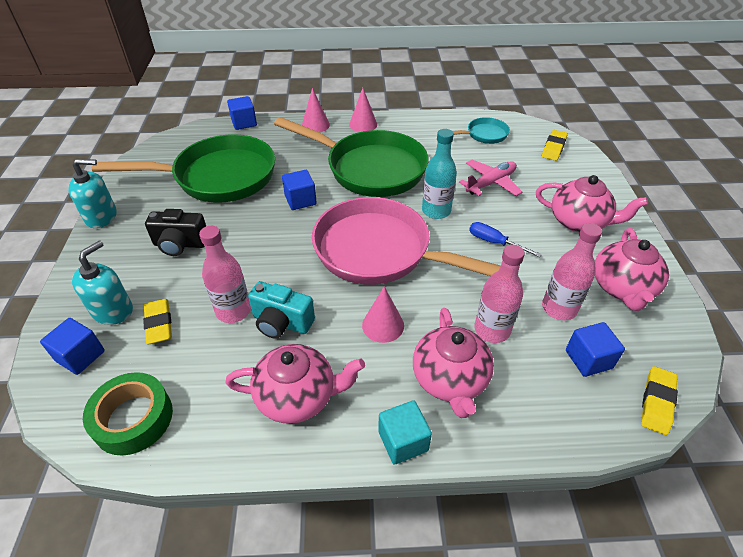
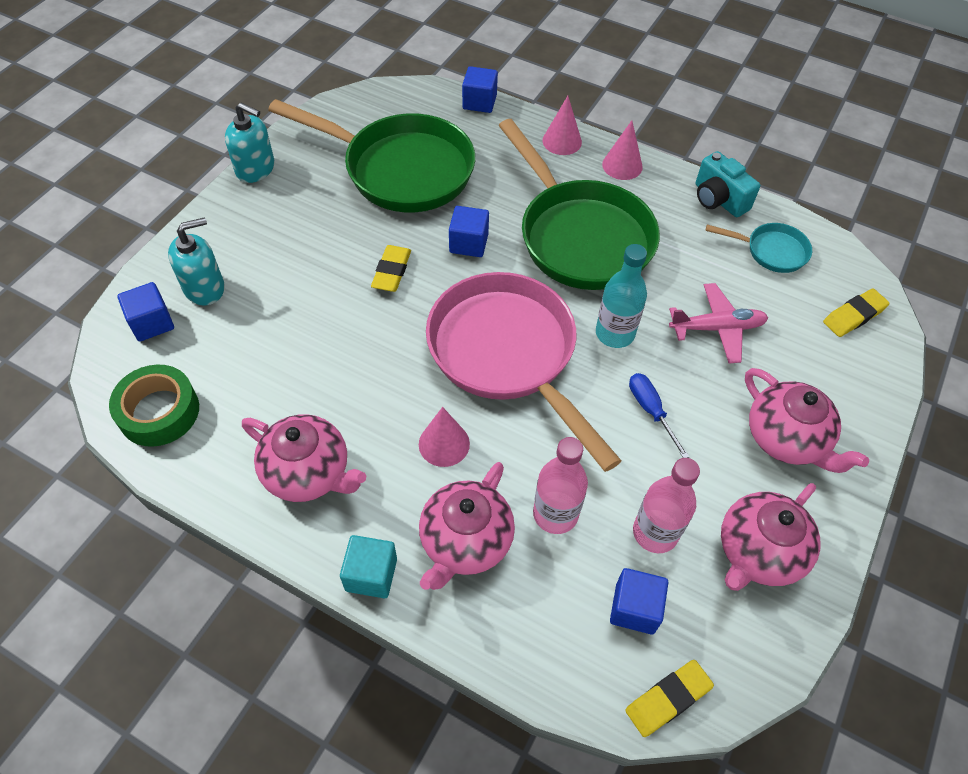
camera: 30 degrees right, 10 degrees up
(159, 324) = (235, 325): yellow eraser -> yellow eraser (392, 271)
(180, 244) = (309, 241): black camera -> none
(233, 311) = (310, 347): pink bottle -> none
(281, 322) = (347, 385): turquoise camera -> turquoise camera (718, 199)

